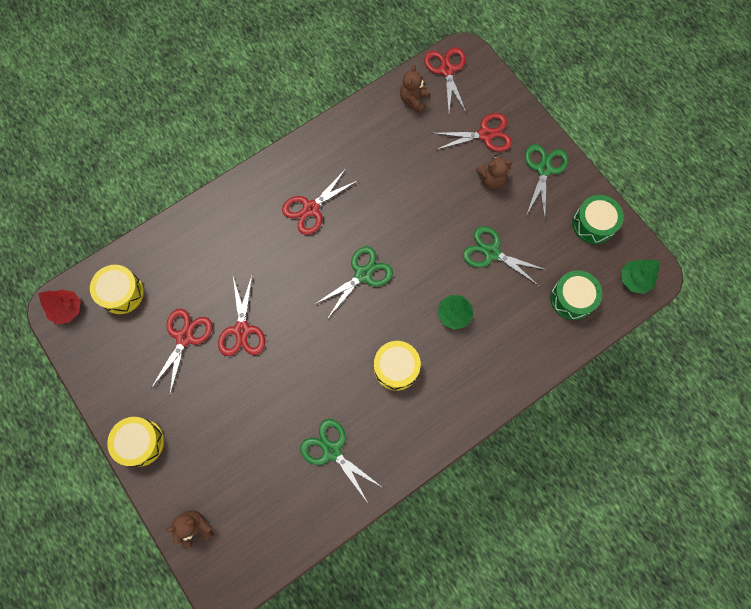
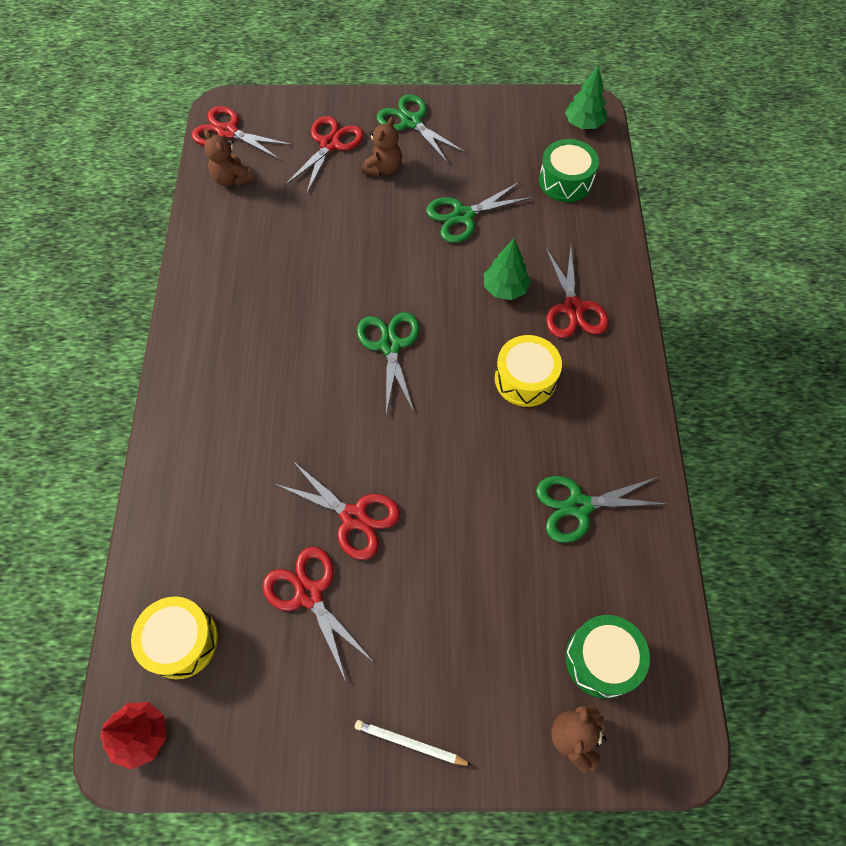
camera: 55 degrees left, 10 degrees down
(140, 442) = (410, 743): yellow drum -> white pencil
(311, 208) = (266, 349): red scissors -> red scissors (573, 308)
(593, 224) = (501, 119): green drum -> green drum (602, 659)

